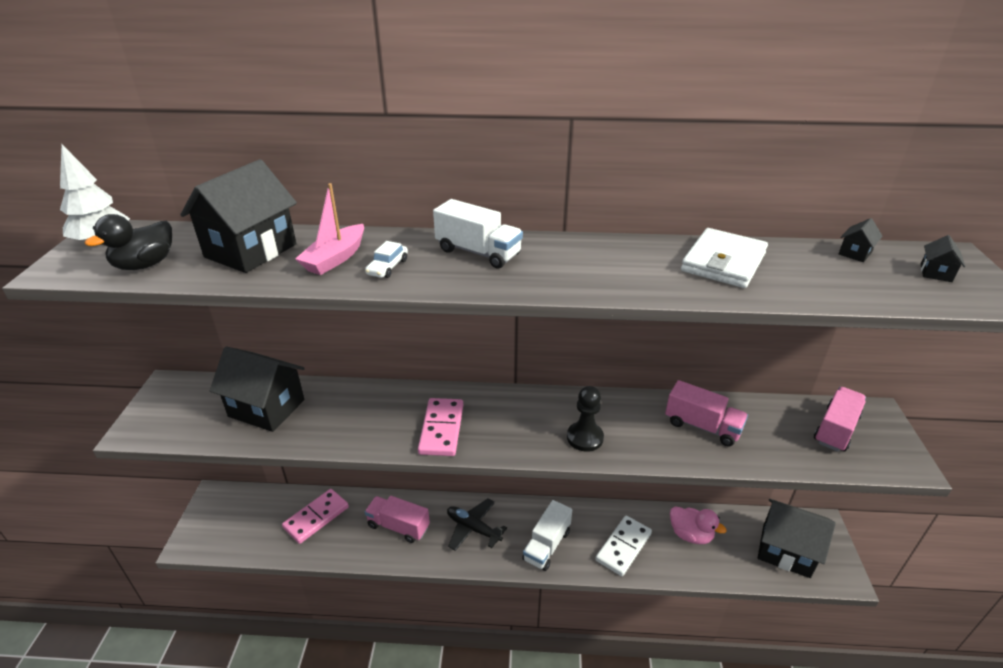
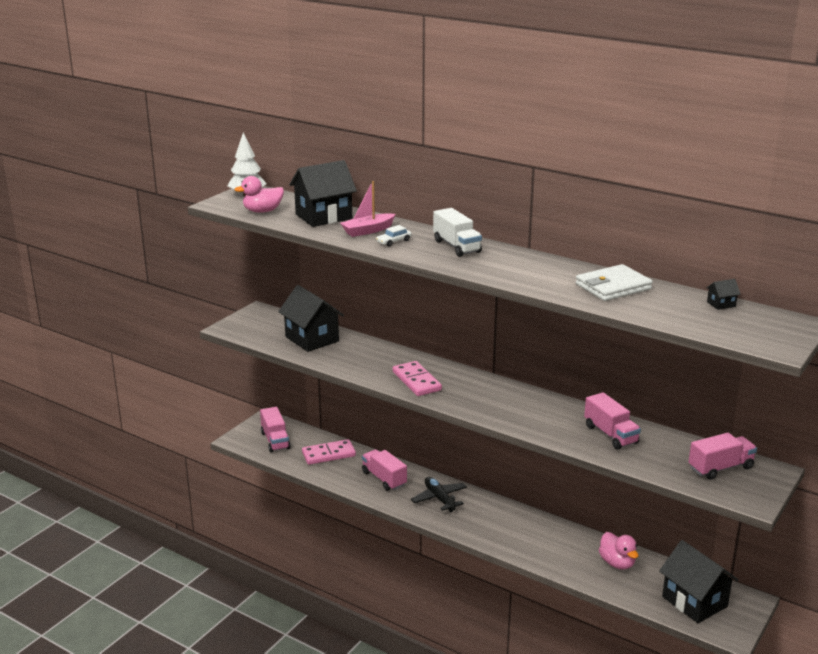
camera: 30 degrees right, 10 degrees down
(145, 265) = (262, 211): black duck -> pink duck
(240, 523) = (275, 440): none -> pink truck
(441, 429) = (416, 381): pink domino -> pink domino turned 60 degrees counterclockwise
(547, 545) = (489, 527): white truck -> none
(585, 438) = (513, 414): black pawn -> none
(623, 547) = (551, 549): white domino -> none
(935, 273) = (762, 326): black house -> none

